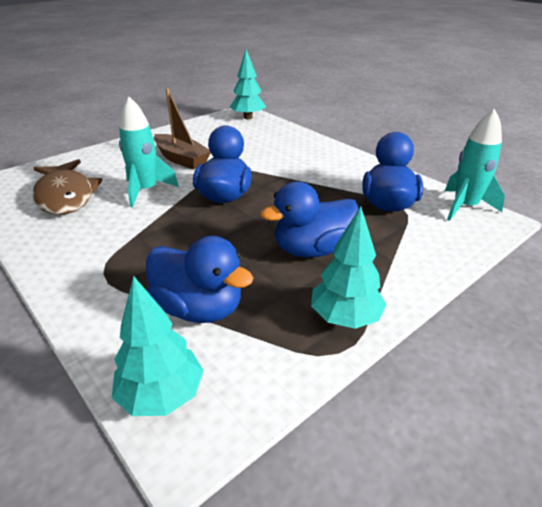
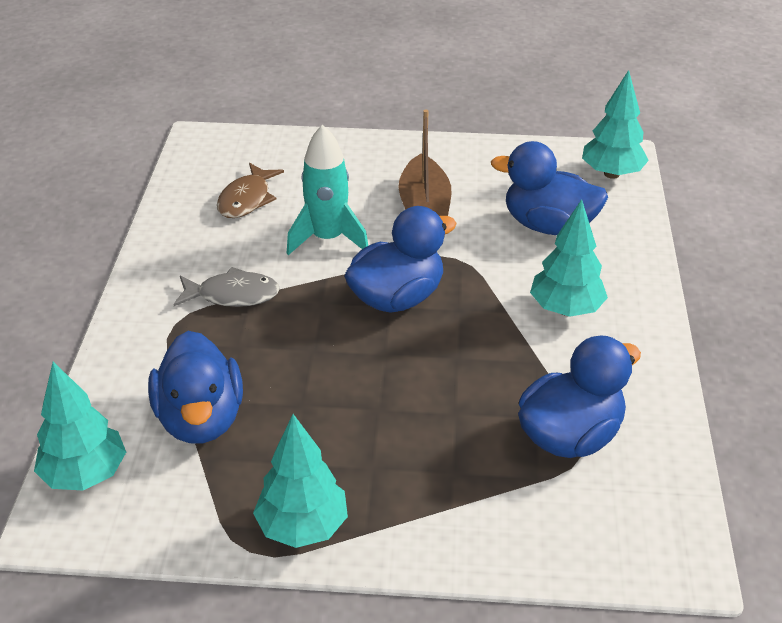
camera: 45 degrees right, 5 degrees up
(65, 196) = (247, 199): brown fish -> brown fish, size x0.62
(124, 240) = (233, 295): none -> grey fish
(307, 165) = (566, 309): none -> turquoise tree
(312, 250) = (386, 433): blue duck -> blue duck (548, 226)
(465, 207) = (670, 511): turquoise rocket -> none

